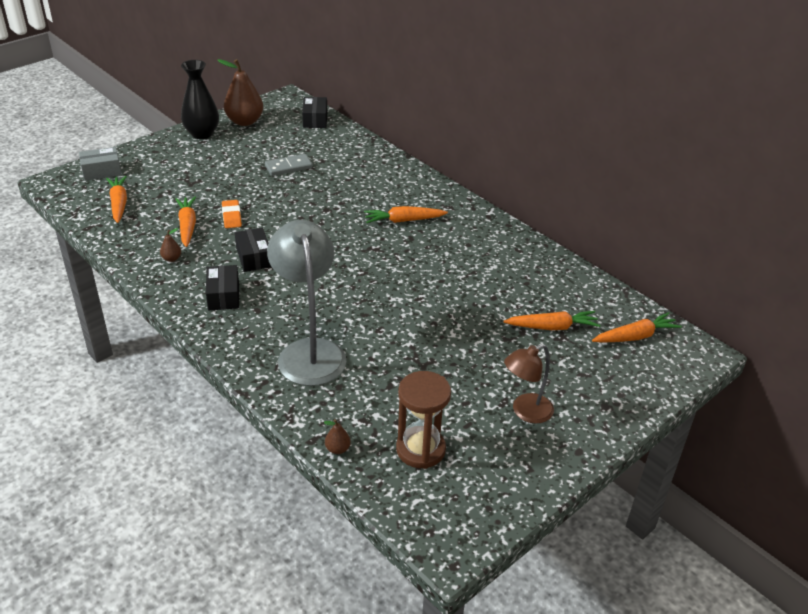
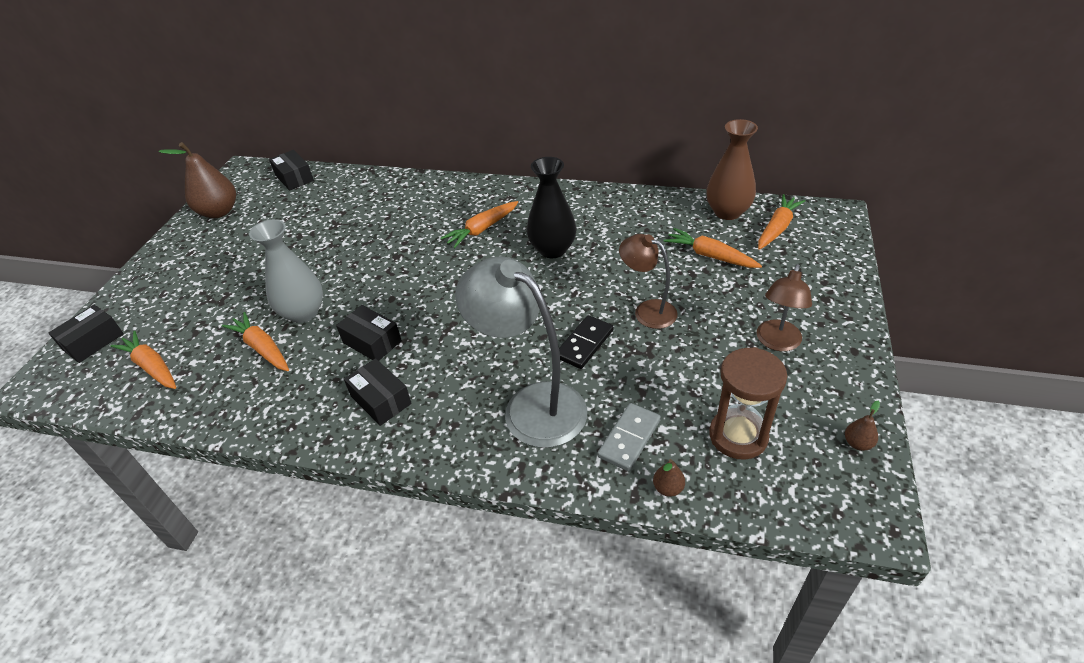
camera: 30 degrees left, 5 degrees up
(102, 171) = (93, 341): grey box -> black box
(171, 259) = (279, 393): brown pear -> brown pear (857, 443)
(202, 134) = (181, 245): black vase -> black vase (552, 249)
(231, 217) = (303, 313): orange eraser -> grey vase
(288, 167) = (313, 234): grey domino -> grey domino (629, 438)
(386, 334) = (584, 344): none -> black domino
(456, 338) = (647, 310): none -> brown lamp
(552, 327) = (710, 256): orange carrot -> orange carrot turned 105 degrees counterclockwise
(609, 303) = (727, 212): none -> brown vase

